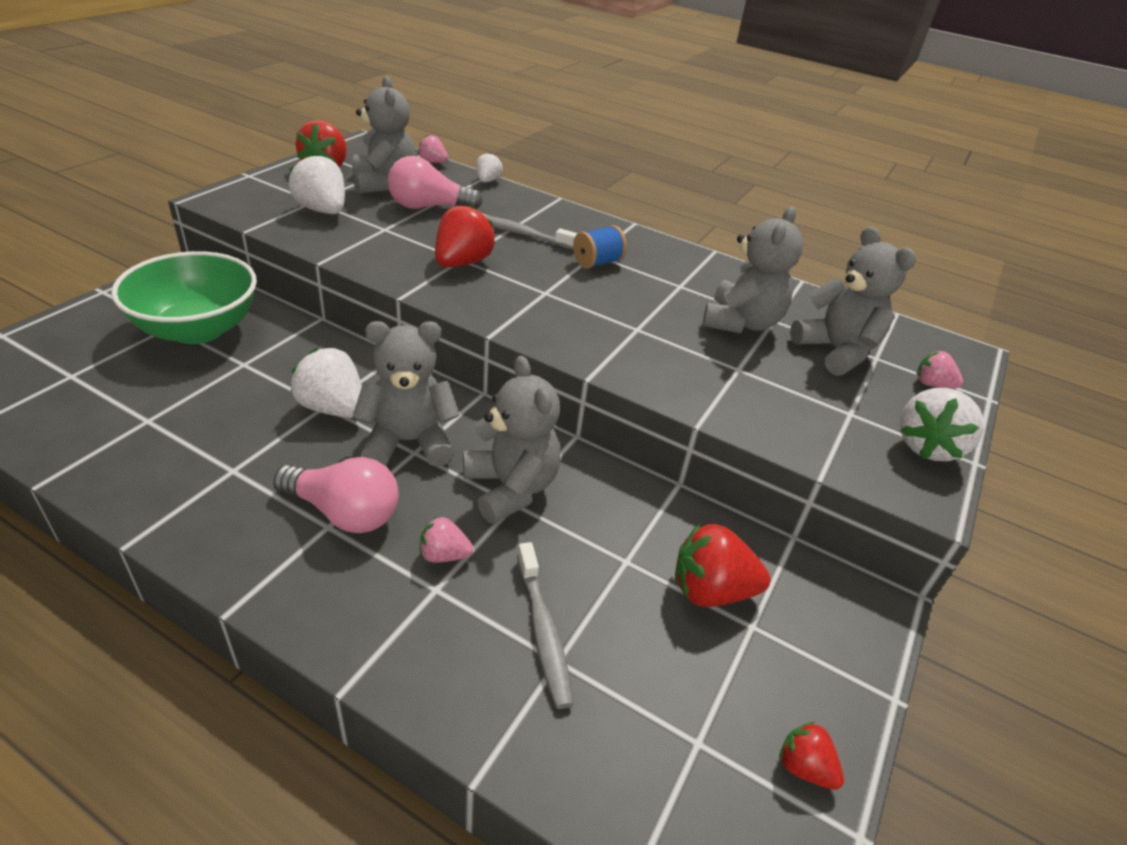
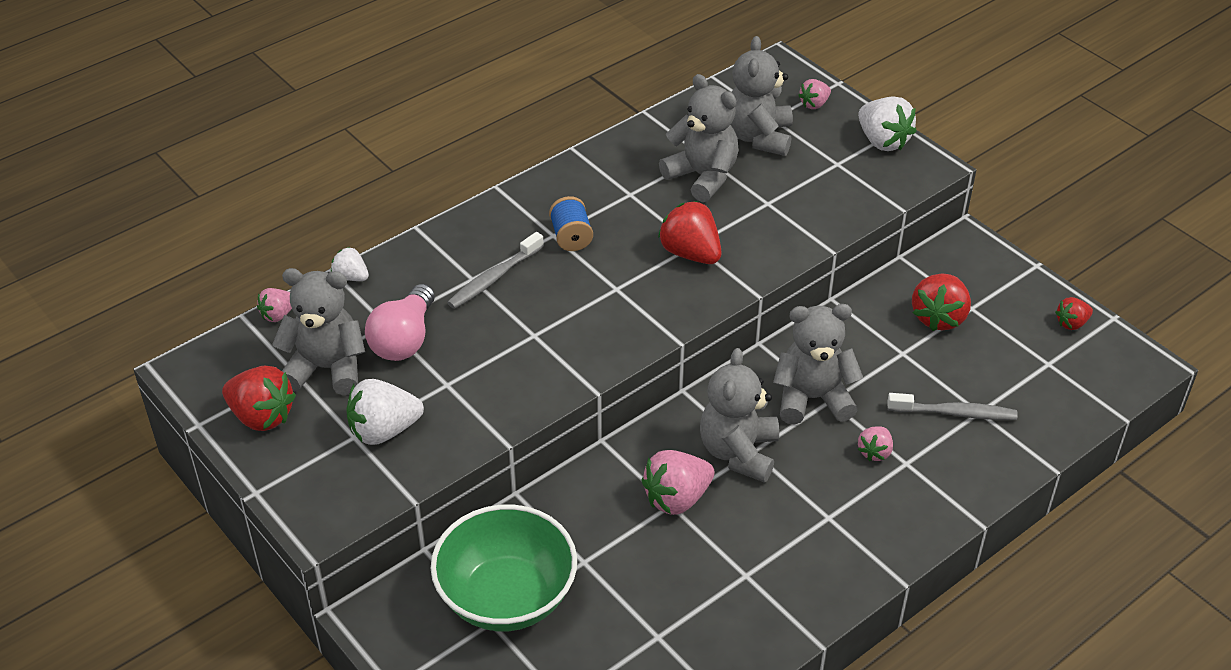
camera: 65 degrees left, 5 degrees up
(333, 408) = (677, 498): white strawberry -> pink strawberry
(344, 513) = (816, 505): pink light bulb -> none
(462, 263) = (542, 335): red strawberry -> red strawberry (690, 253)
(836, 351) = (758, 137): grey teddy bear -> grey teddy bear turned 75 degrees counterclockwise

